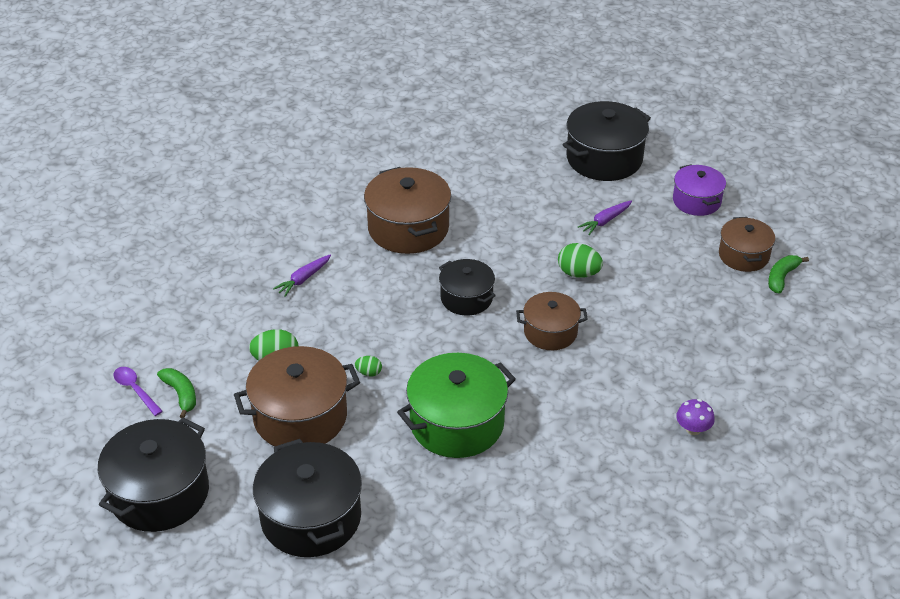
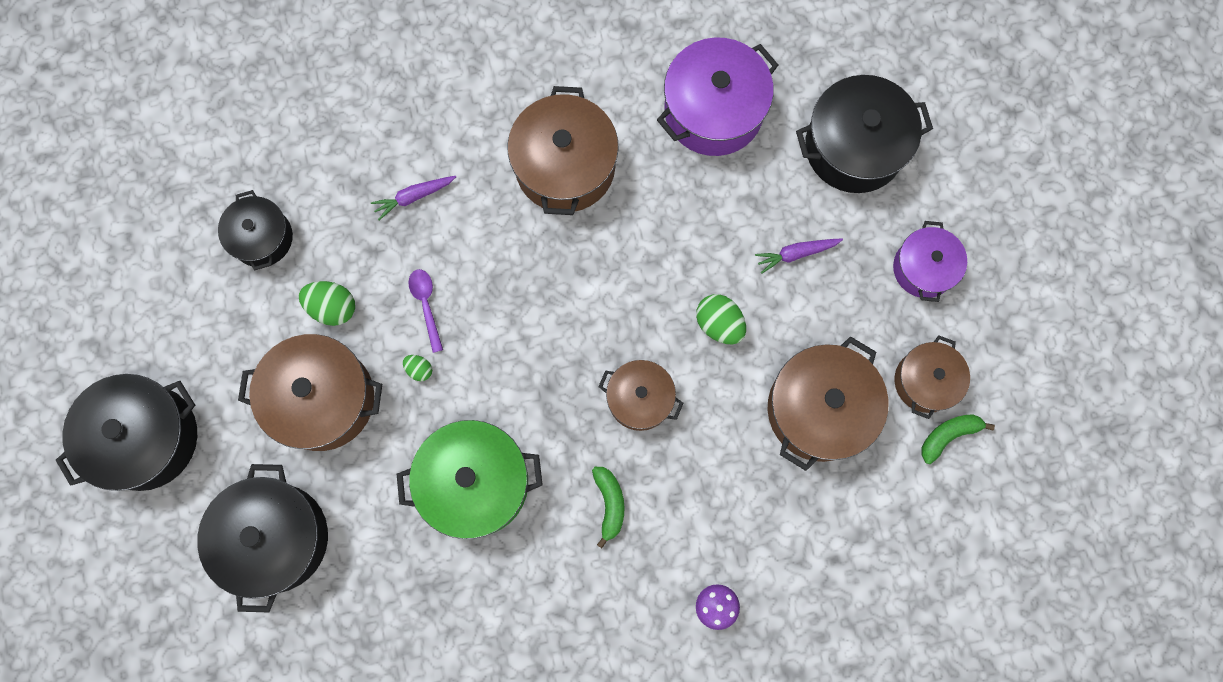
camera: 25 degrees right, 35 degrees up
(135, 390) = (176, 284): purple spoon -> purple spoon (426, 305)
(181, 394) = (218, 312): green banana -> green banana (609, 504)
(466, 298) = (575, 306): black pot -> black pot (262, 238)
(495, 170) = (713, 110): none -> purple pot
(683, 294) = (819, 409): none -> brown pot

